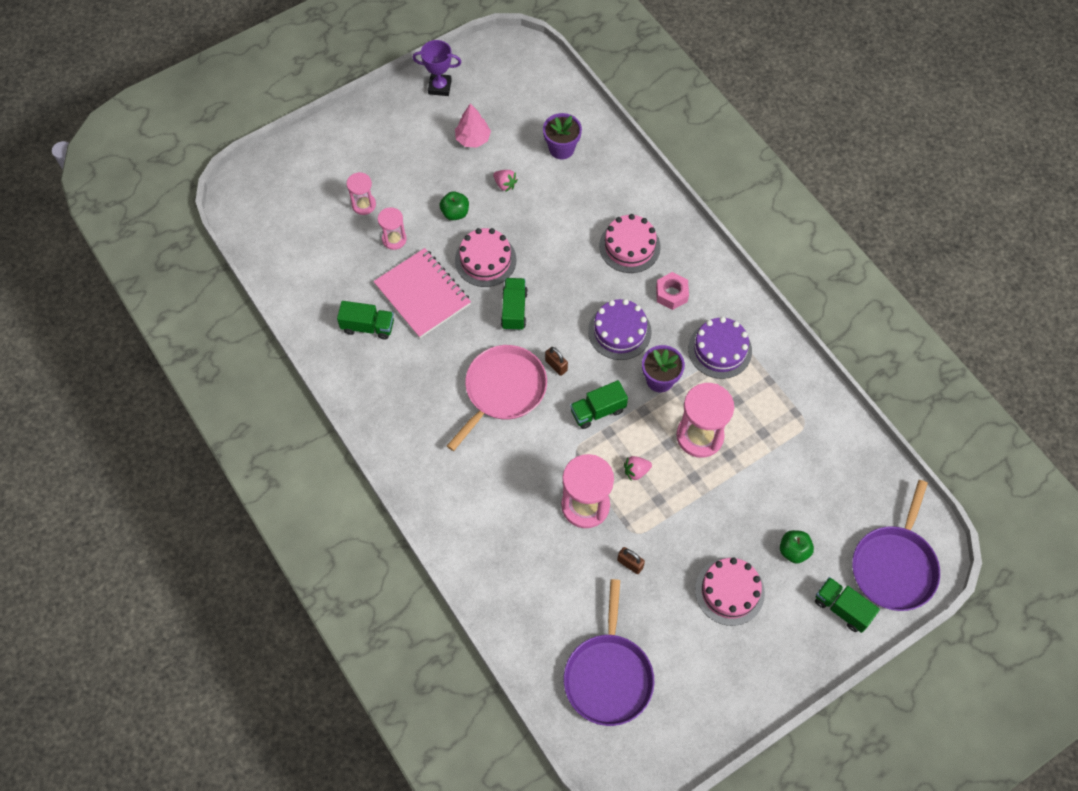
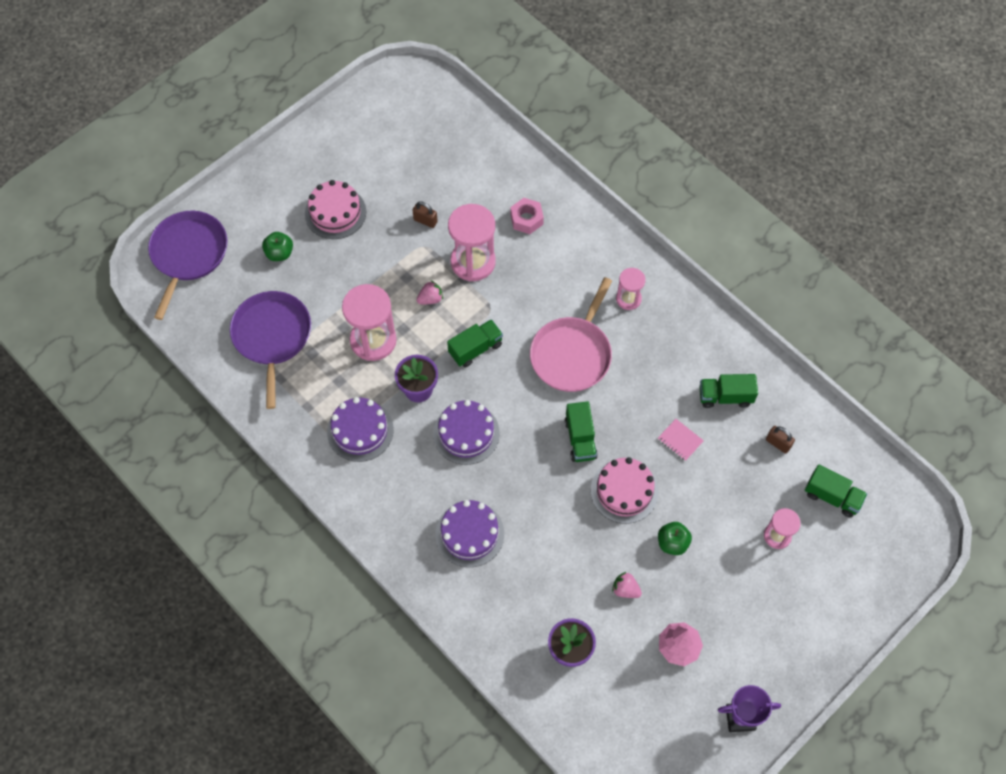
camera: 170 degrees right, 0 degrees up
(394, 239) = (730, 499): pink hourglass -> pink hourglass (628, 299)
(422, 294) = (680, 440): pink notebook -> pink notebook, size x0.43
(556, 365) = (525, 387): brown padlock -> brown padlock (778, 443)
(608, 676) = (431, 136): purple pan -> purple pan (272, 337)
(629, 246) = (469, 534): pink cake -> purple cake
(671, 294) = (417, 484): pink nut -> pink nut (526, 219)
(842, 608) = (236, 214): green truck -> green truck (832, 497)

